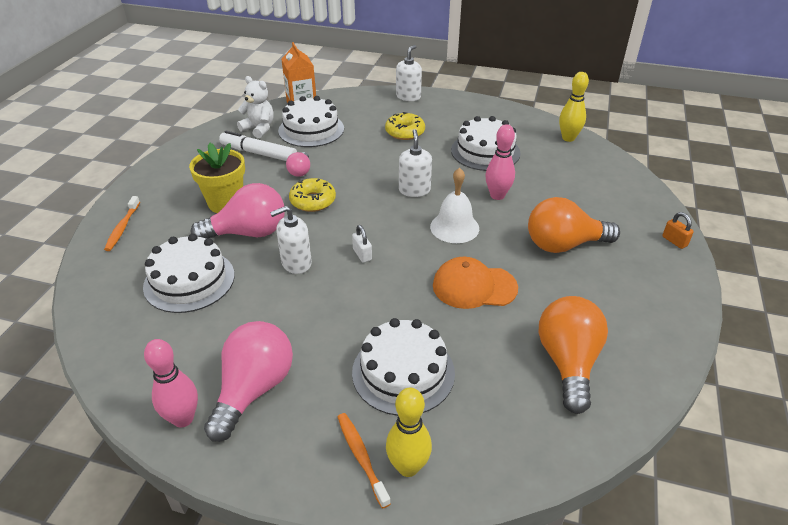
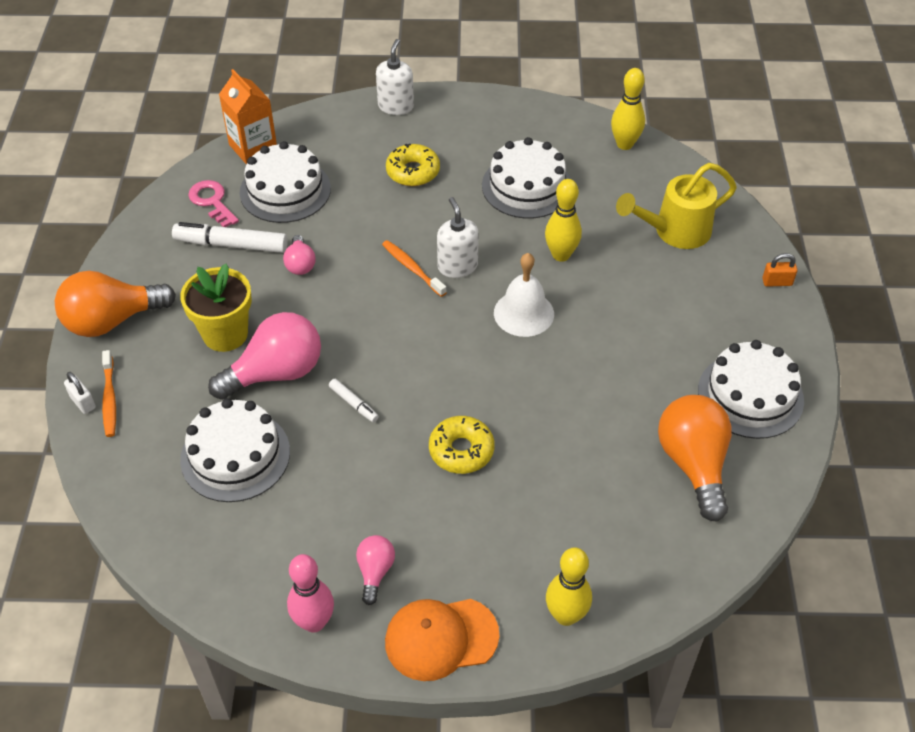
camera: 15 degrees left, 10 degrees up
(254, 389) = (375, 572): pink light bulb -> pink light bulb, size x0.51
(259, 129) = (212, 202): white teddy bear -> pink key
(296, 263) = (353, 404): white soap dispenser -> white marker
(313, 201) = (336, 308): yellow donut -> yellow donut (461, 450)
(361, 457) = (516, 617): orange toothbrush -> orange toothbrush (412, 268)
(362, 254) = (427, 375): white padlock -> white padlock (83, 402)
(403, 372) = (527, 515): white cake -> white cake (750, 395)
(474, 287) = (570, 391): orange cap -> orange cap (441, 638)
(497, 195) = (561, 255): pink bowling pin -> yellow bowling pin
(563, 245) = (655, 313): orange light bulb -> orange light bulb (112, 320)
(594, 195) = (675, 231): none -> yellow watering can
(674, 241) = (777, 282): orange padlock -> orange padlock turned 45 degrees counterclockwise

